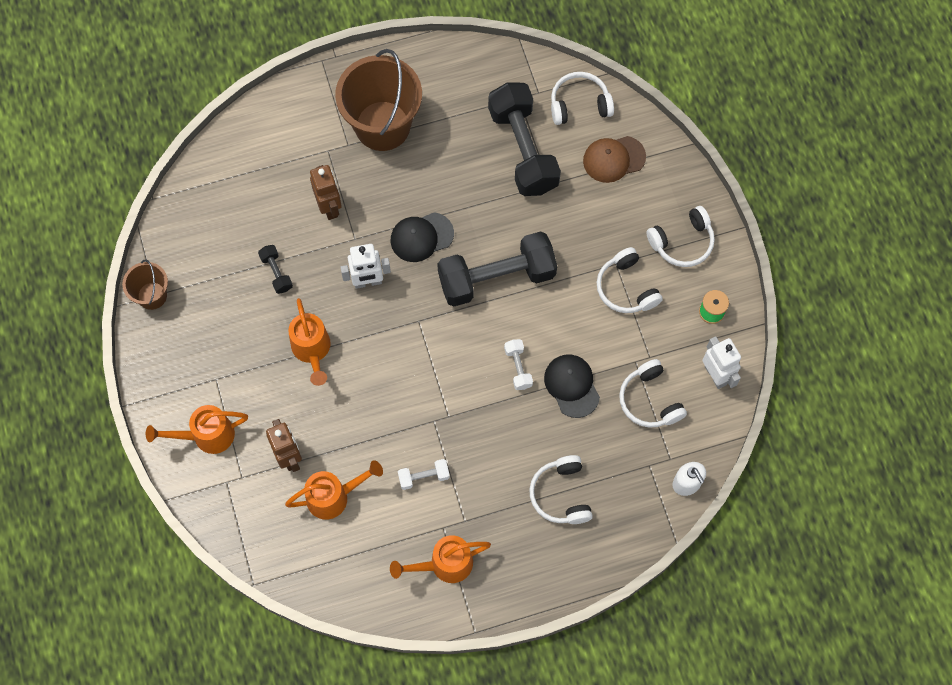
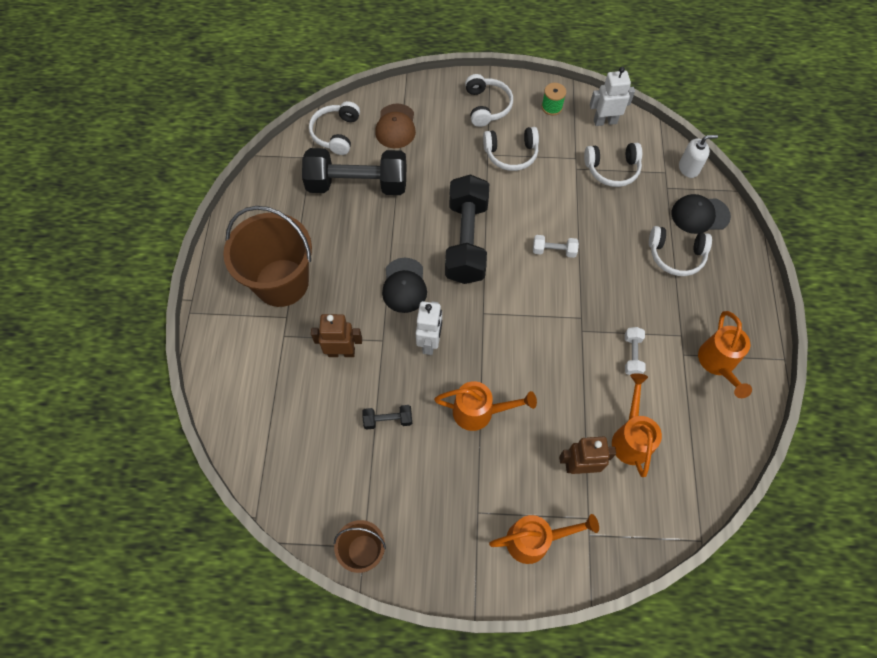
camera: 70 degrees left, 5 degrees down
(206, 436) = (535, 540): orange watering can -> orange watering can turned 105 degrees counterclockwise
(572, 386) = (583, 218): black cap -> black cap (700, 215)

